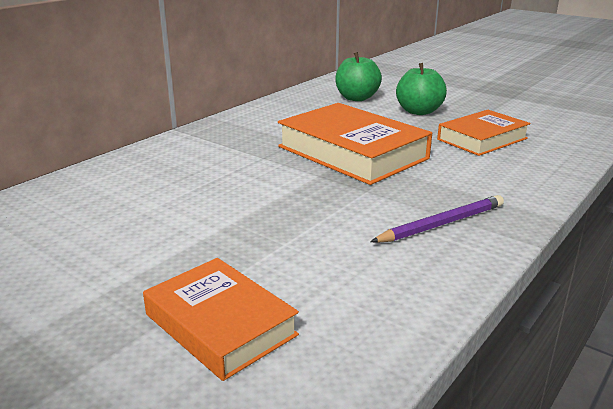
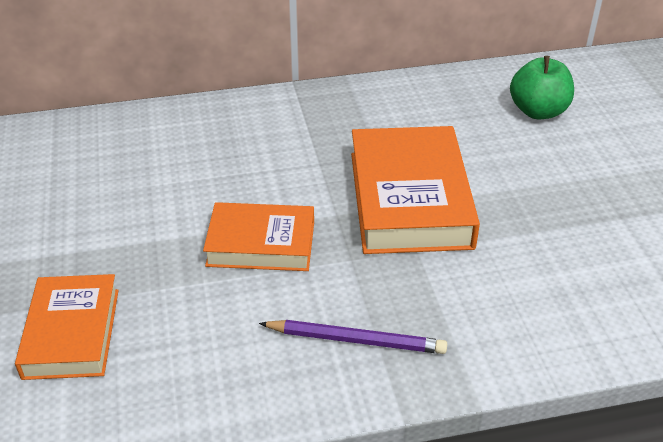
camera: 40 degrees right, 15 degrees up
(419, 111) = (578, 168): green apple -> none
(482, 139) = (583, 251): orange book -> orange book (261, 244)

